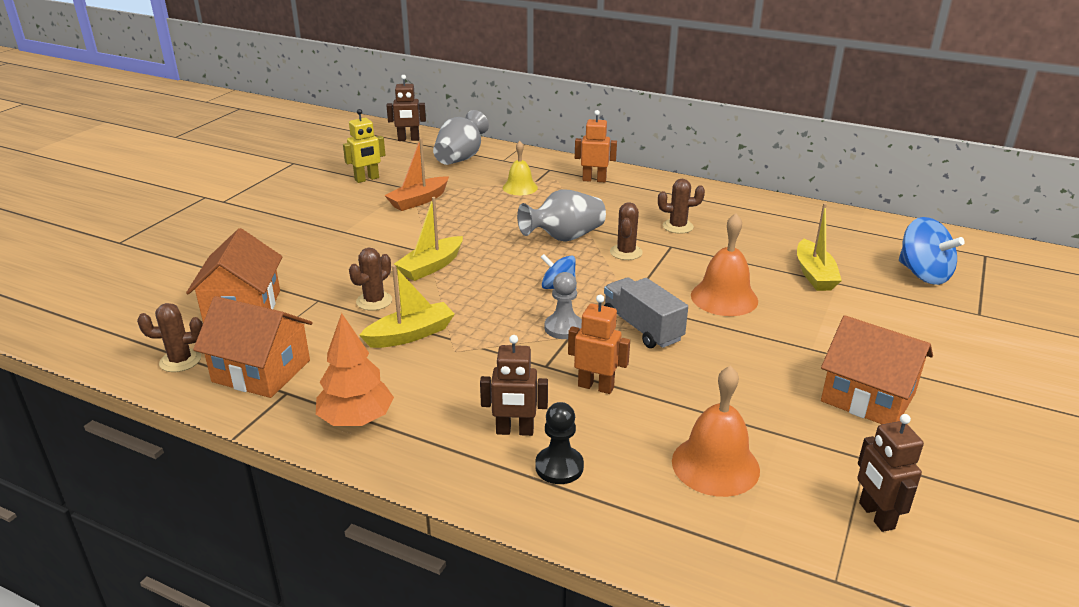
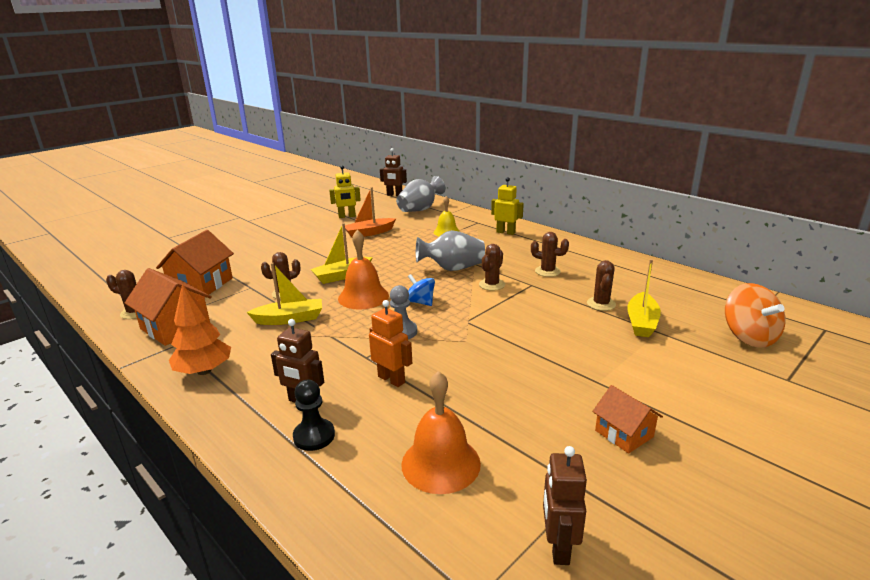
camera: 20 degrees right, 5 degrees down
(594, 180) = (506, 232): orange robot -> yellow robot
(642, 328) = (462, 341): grey truck -> none
(724, 298) = (548, 329): orange bell -> orange bell (363, 297)
(760, 259) = (601, 304): none -> brown cactus
(868, 397) = (624, 433): orange house -> orange house, size x0.59
(923, 274) = (749, 337): blue spinning top -> orange spinning top

